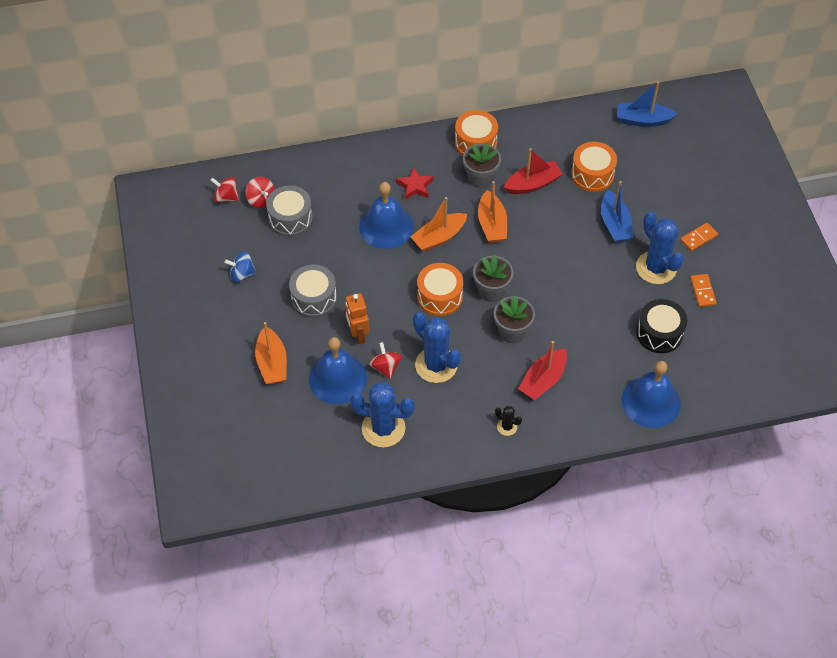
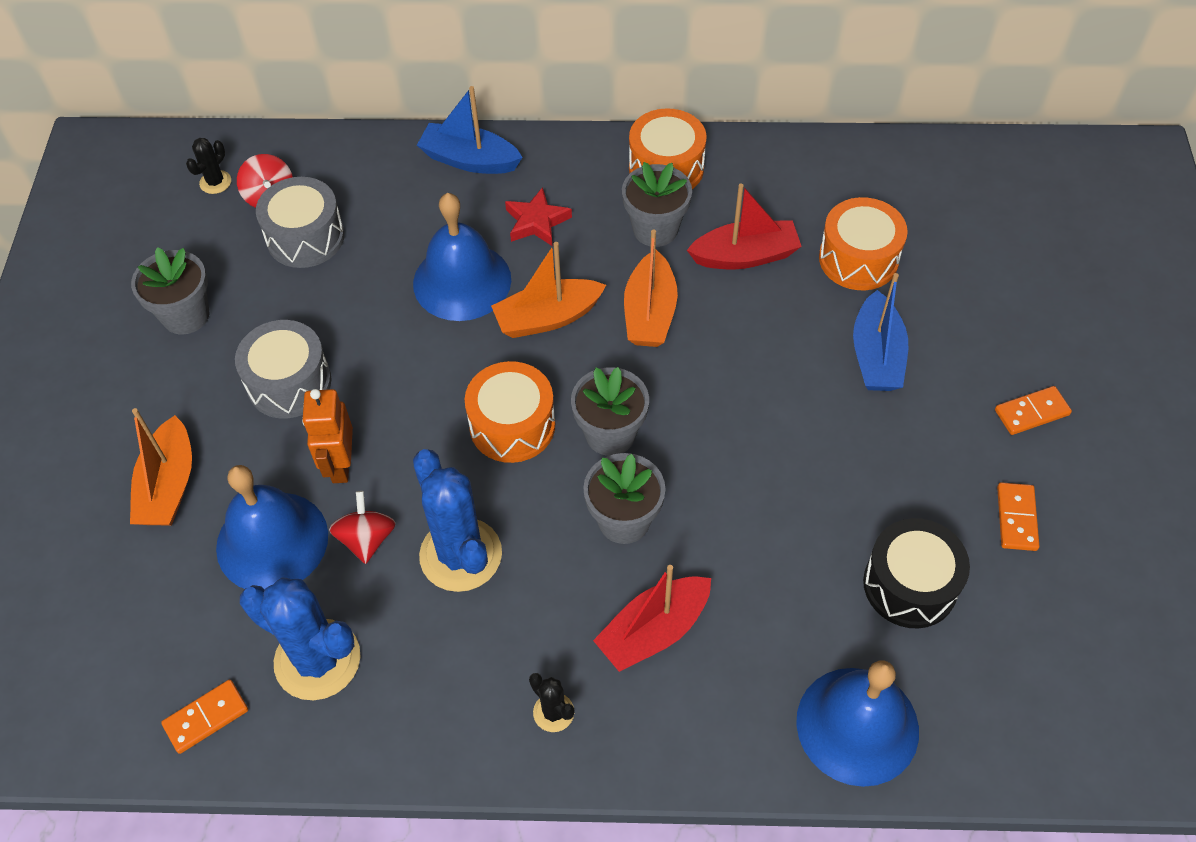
camera: 15 degrees right, 0 degrees up
(226, 197) = (215, 182): red spinning top -> black cactus
(242, 274) = (186, 315): blue spinning top -> grey flower pot
(339, 466) = (206, 717): none -> orange domino
(643, 120) = (975, 181): blue boat -> blue boat (469, 160)
(656, 268) = (934, 453): blue cactus -> none

